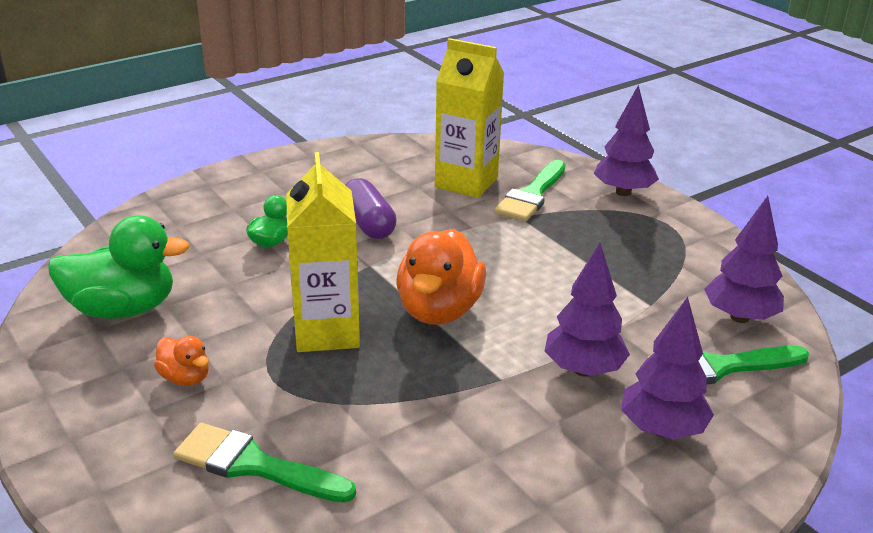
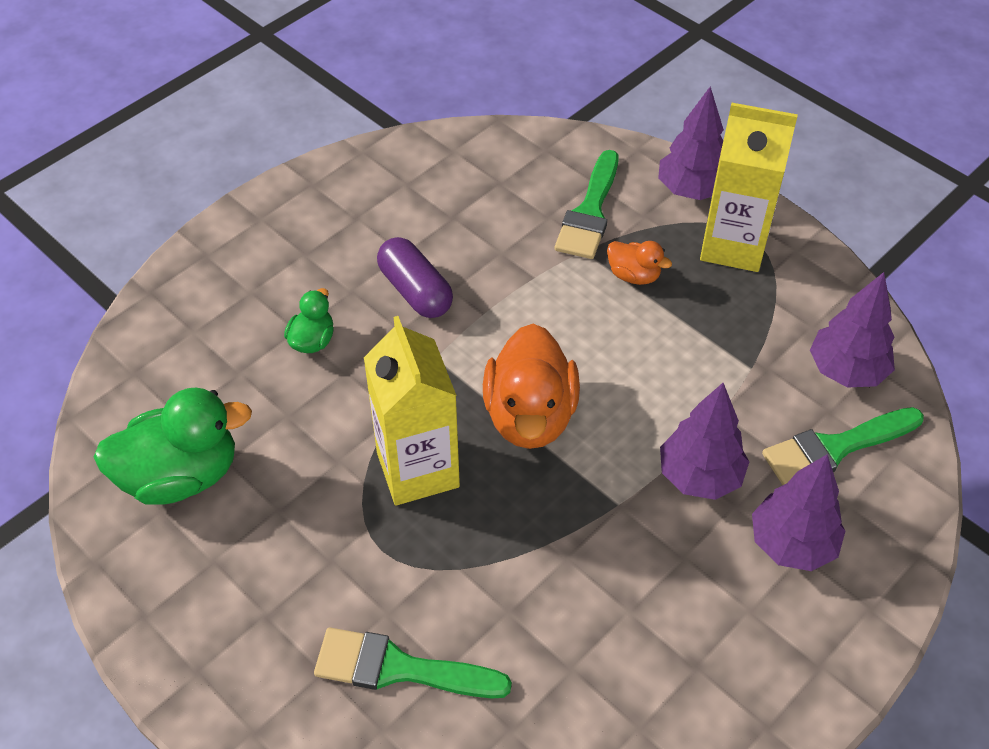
camera: 10 degrees left, 20 degrees up
(185, 378) = (287, 564): orange duck -> orange duck (634, 275)
(466, 182) = (510, 202): yellow carton -> yellow carton (733, 245)

